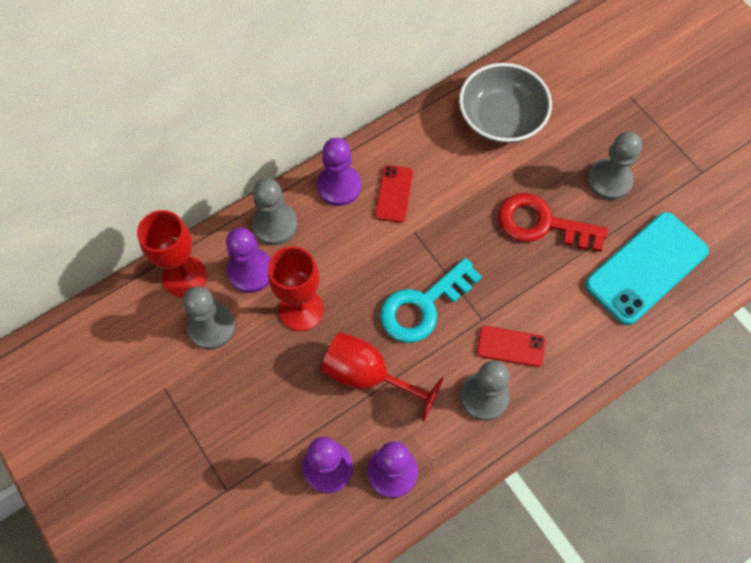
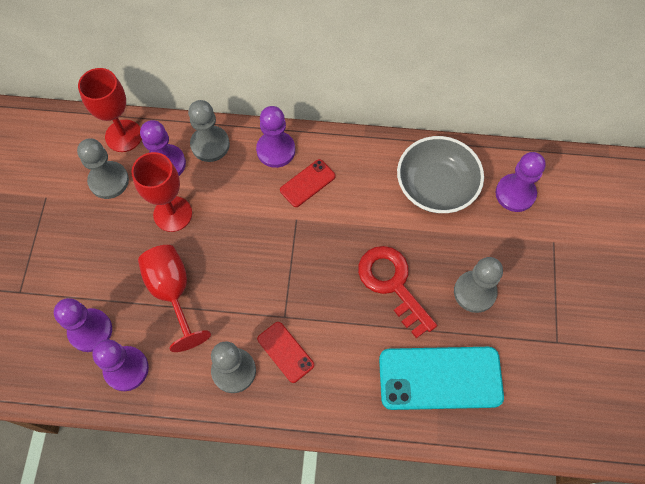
camera: 40 degrees right, 0 degrees up
(423, 306) = (253, 275): turquoise key -> none
(567, 78) = (515, 194): none -> purple pawn

